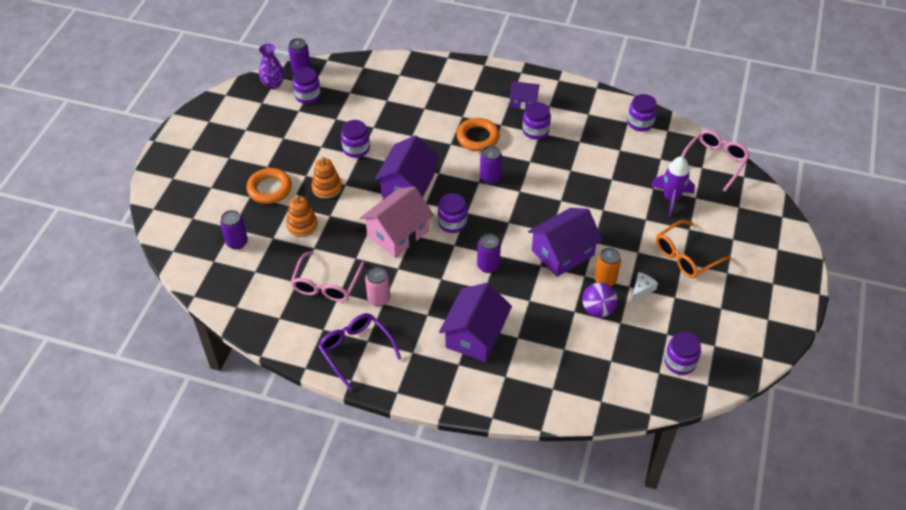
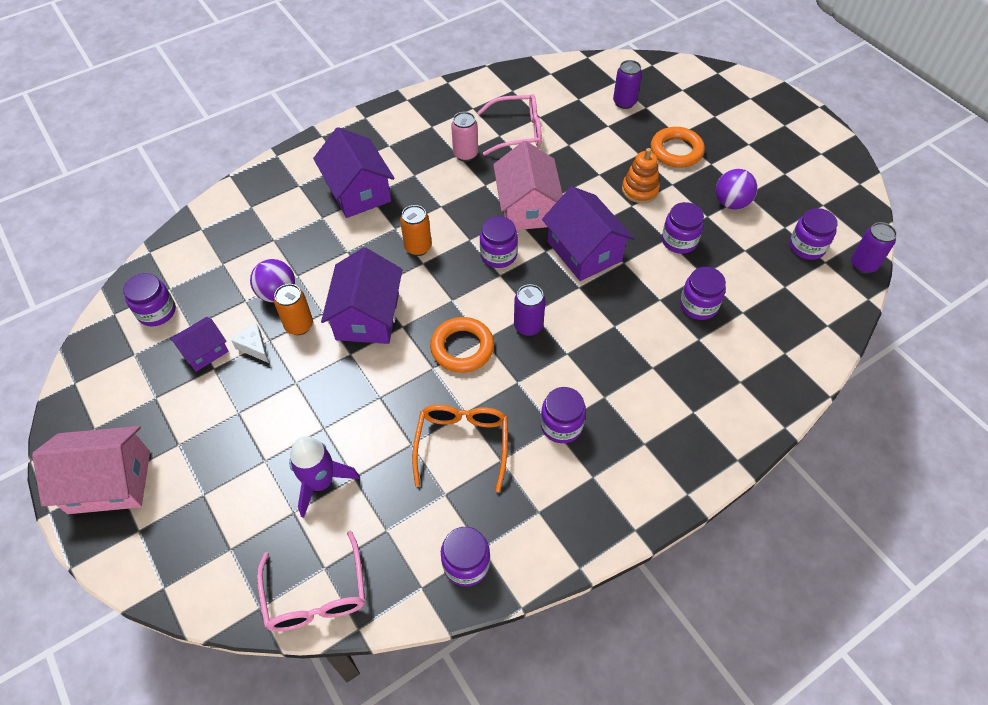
camera: 130 degrees right, 5 degrees up
(273, 84) = (851, 228): purple vase -> none
(298, 141) = (731, 203): none -> purple ball
(302, 225) = (605, 150): orange stacking toy -> none
(326, 284) = (517, 132): pink glasses -> pink glasses turned 120 degrees clockwise
(355, 350) = (430, 115): purple glasses -> none
(400, 118) = (698, 305): none -> purple jar
(477, 137) = (602, 358): orange ring -> orange ring (462, 348)
(488, 266) = (418, 247): purple can -> orange can
(524, 101) = (625, 453): purple house -> purple house (204, 351)
(641, 289) = (254, 347): white cheese -> white cheese turned 150 degrees clockwise
(686, 256) = (240, 423): orange glasses -> orange glasses (462, 444)
(777, 283) = (109, 482): none -> pink house

